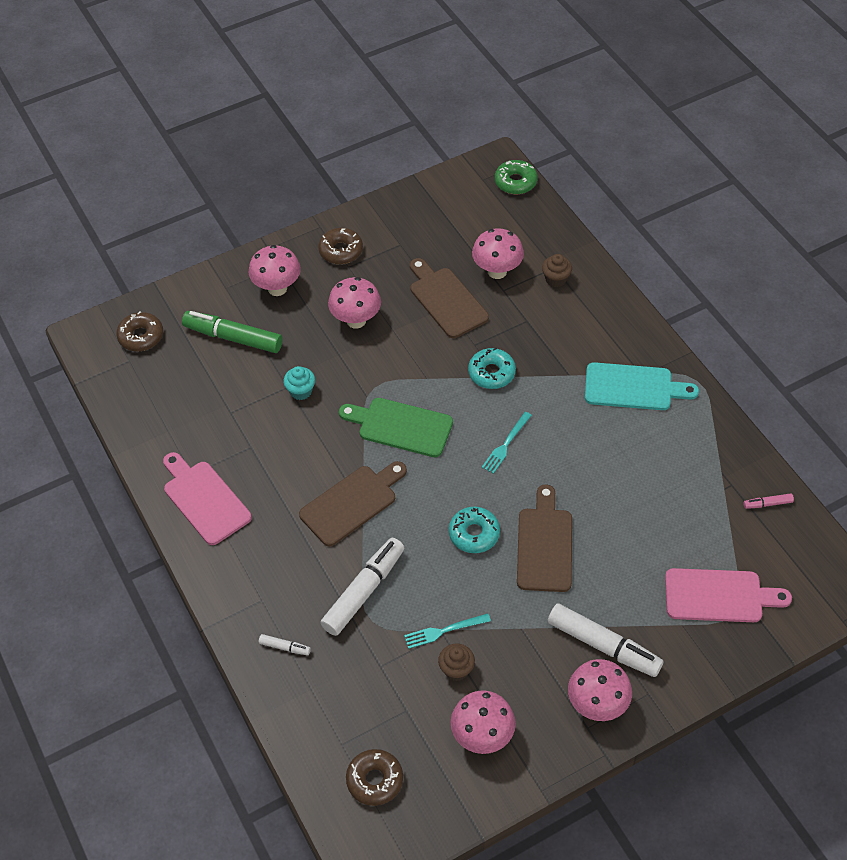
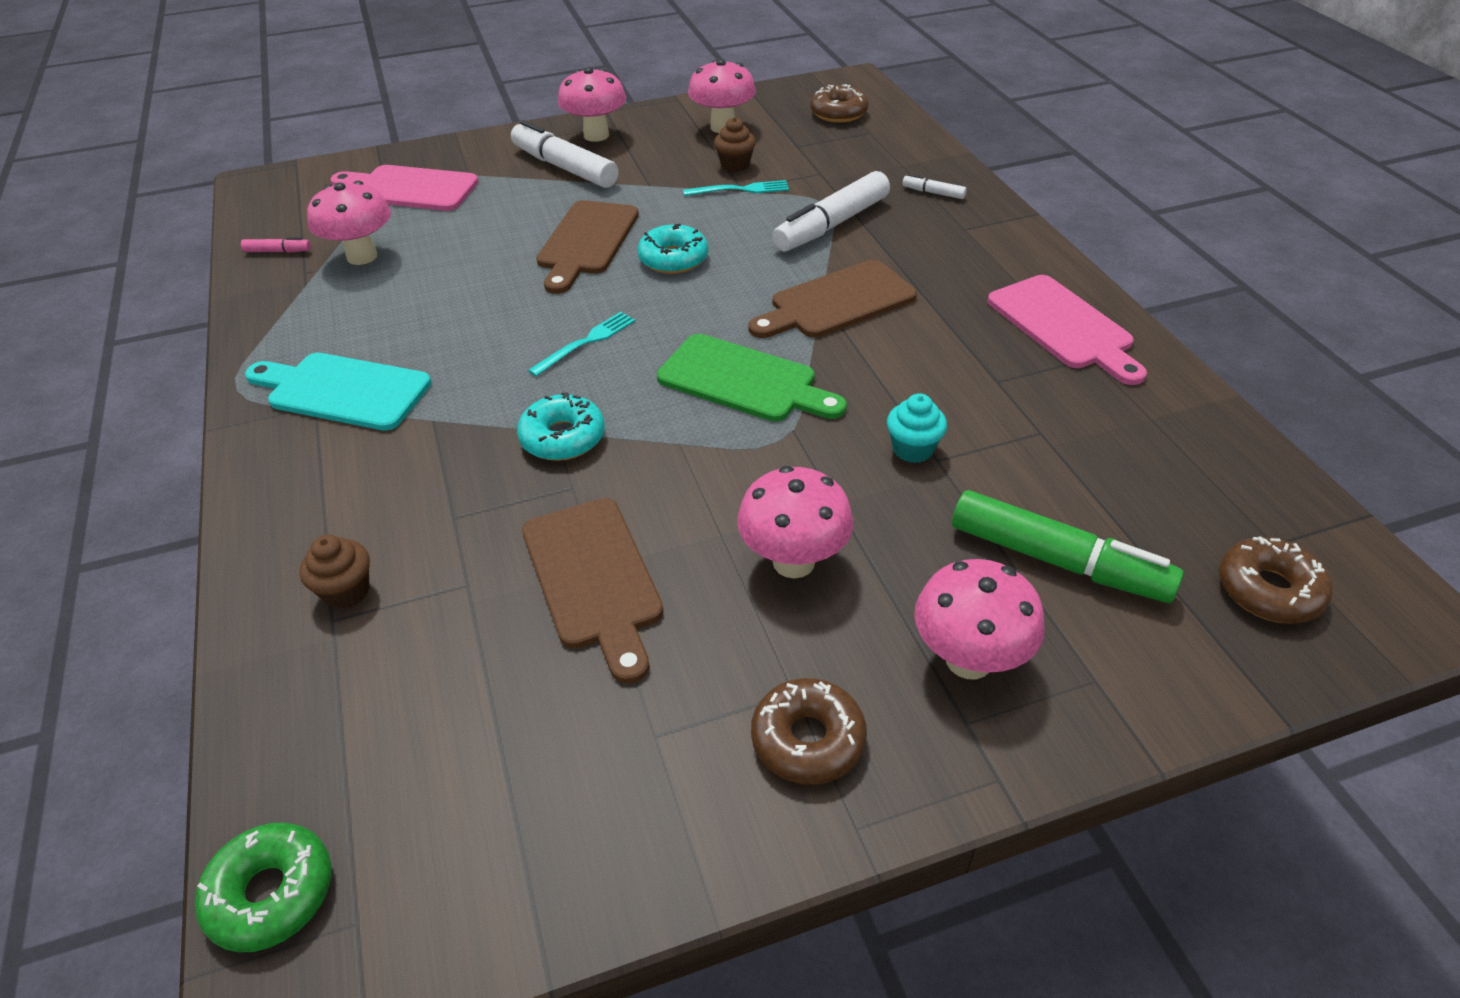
camera: 170 degrees left, 10 degrees down
(497, 271) = (458, 628): pink mushroom -> pink mushroom (362, 256)

